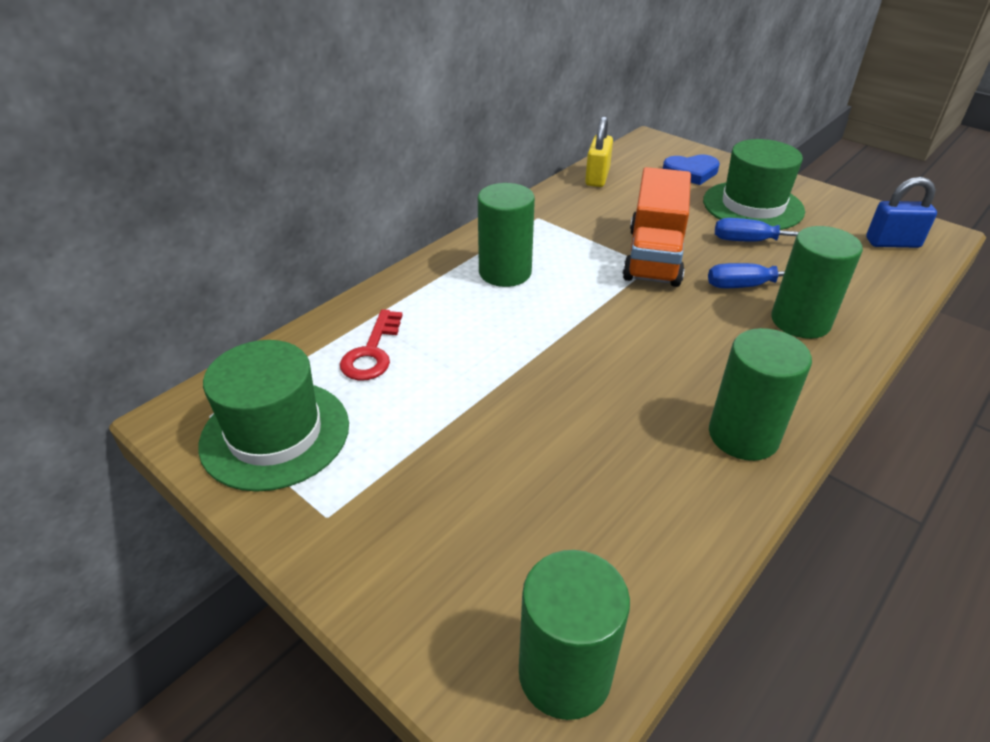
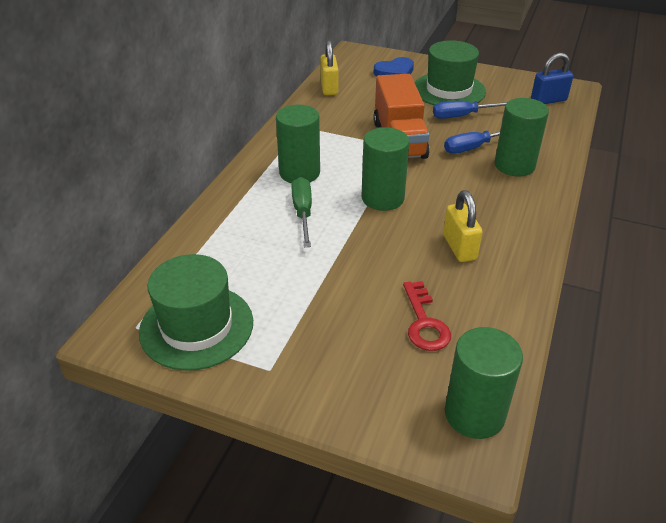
camera: 20 degrees left, 0 degrees up
(372, 352) = (234, 252): red key -> red key (424, 322)
(482, 322) = (303, 212): none -> green screwdriver
(665, 417) = (459, 247): none -> yellow padlock
(743, 435) = (512, 247): green cylinder -> green cylinder (382, 198)

